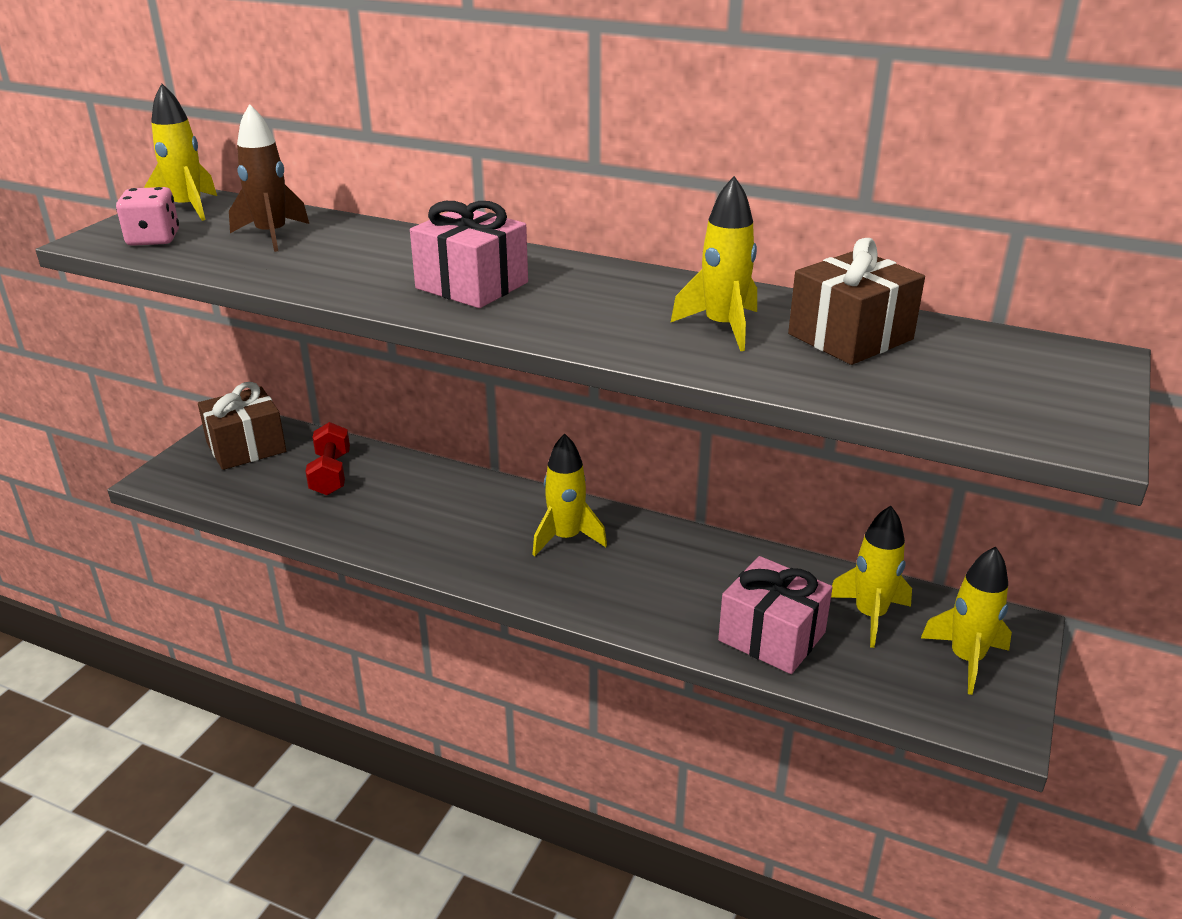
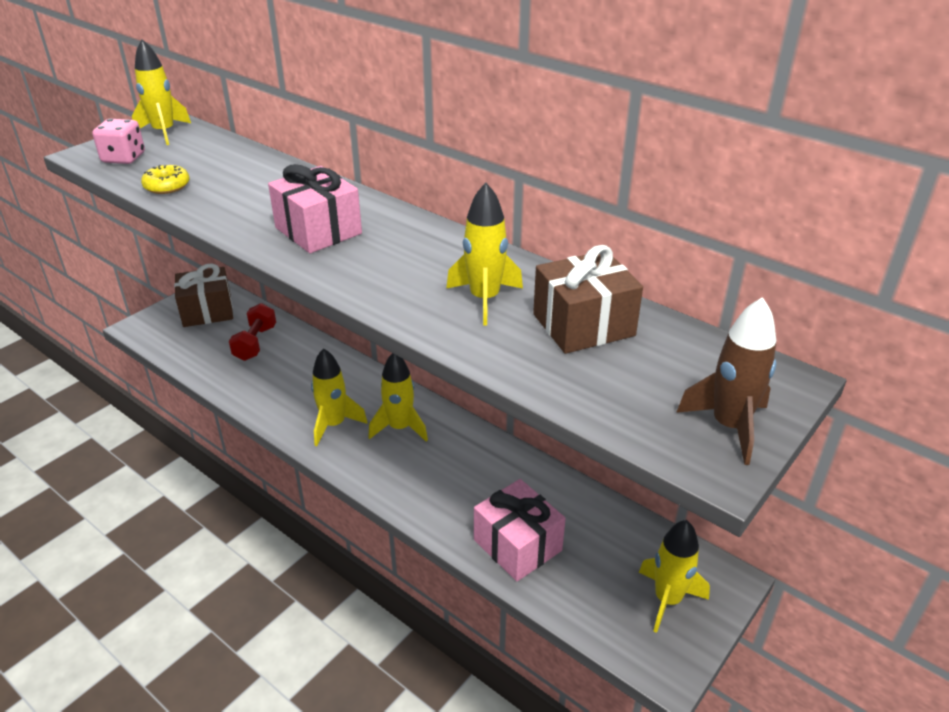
camera: 15 degrees right, 5 degrees up
(237, 262) = (167, 186): none -> yellow donut
(272, 235) = (205, 164): brown rocket -> brown rocket (729, 426)
(870, 615) = (606, 543): yellow rocket -> yellow rocket (334, 424)

